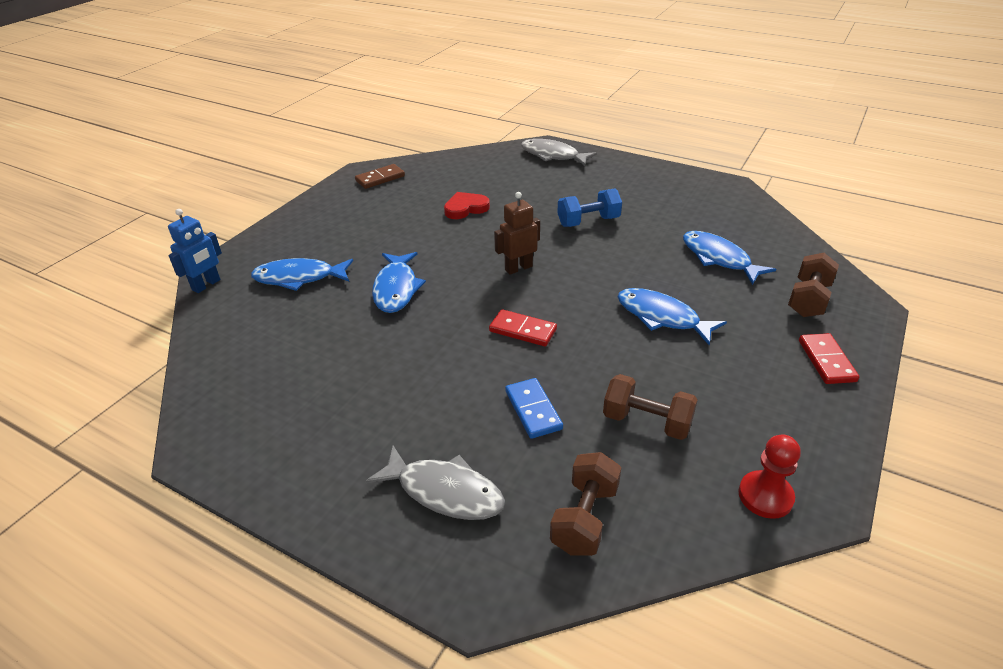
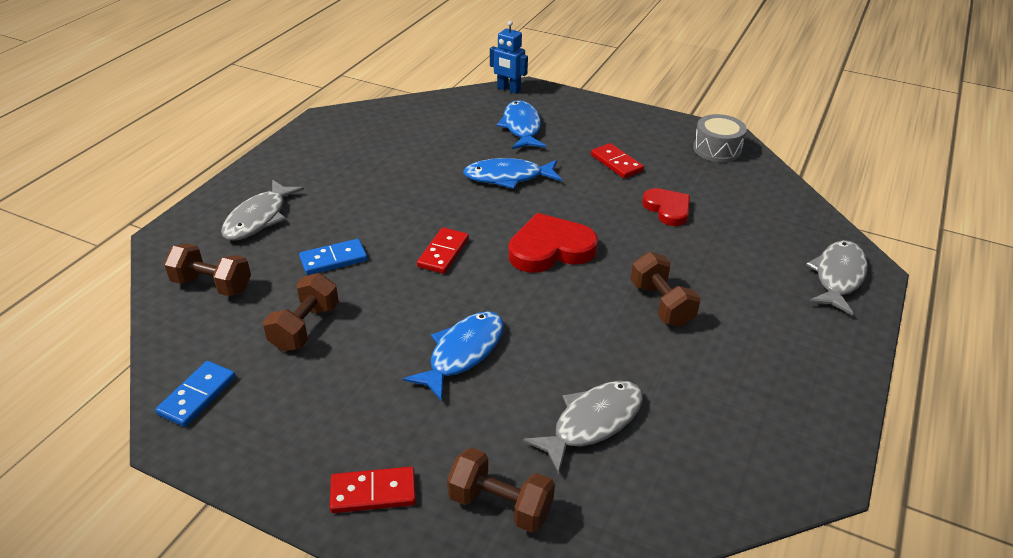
camera: 85 degrees right, 0 degrees up
(380, 178) = (717, 149): brown domino -> grey drum
(388, 227) = (616, 163): none -> red domino
(518, 268) = (550, 249): brown robot -> red heart
(588, 222) = (661, 304): blue dumbbell -> brown dumbbell
(719, 258) = (592, 422): blue fish -> grey fish
(765, 496) = (197, 396): red pawn -> blue domino

